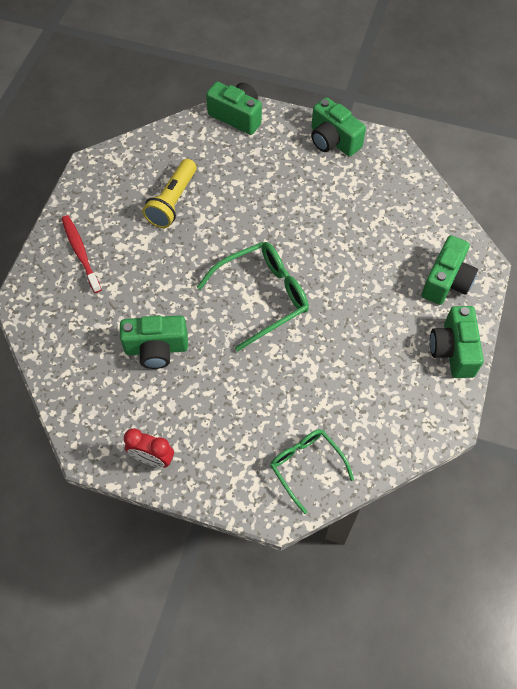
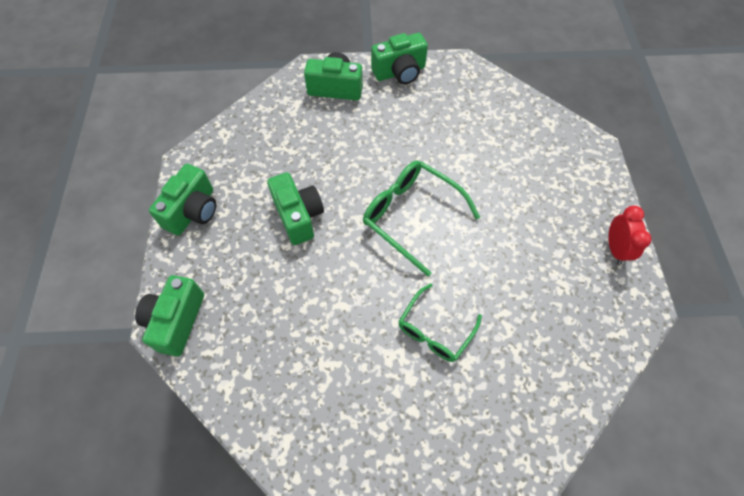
camera: 110 degrees left, 0 degrees up
(81, 253) = (439, 422): red toothbrush -> none
(156, 349) = (512, 288): green camera -> green camera (298, 216)
(172, 201) = (327, 346): yellow flashlight -> none
(306, 466) = (550, 138): green glasses -> green glasses (435, 330)

